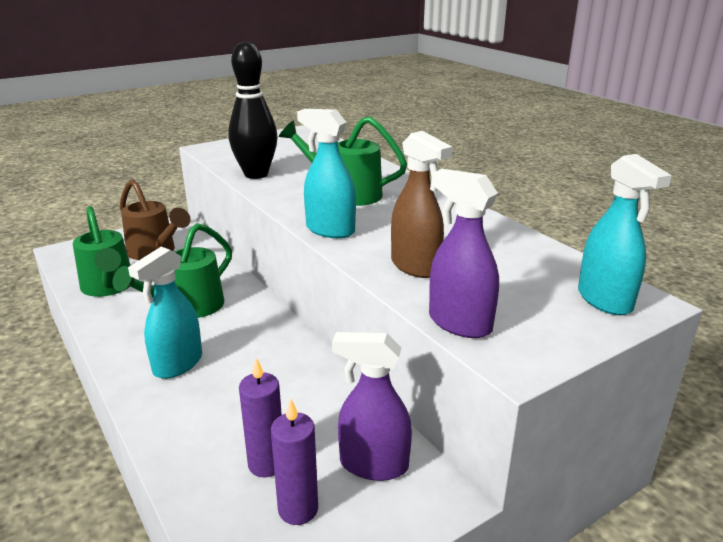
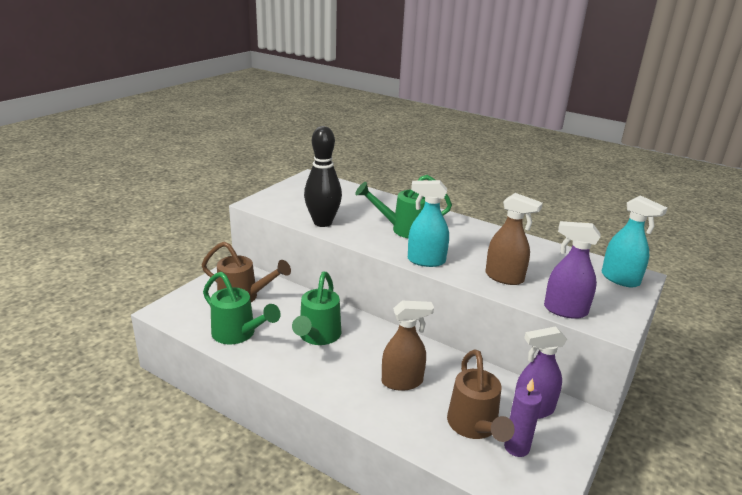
camera: 25 degrees left, 0 degrees up
(177, 364) = (354, 380): turquoise spray bottle -> none
(232, 381) = (402, 382): none -> brown spray bottle
(266, 464) = (474, 427): purple candle -> brown watering can

